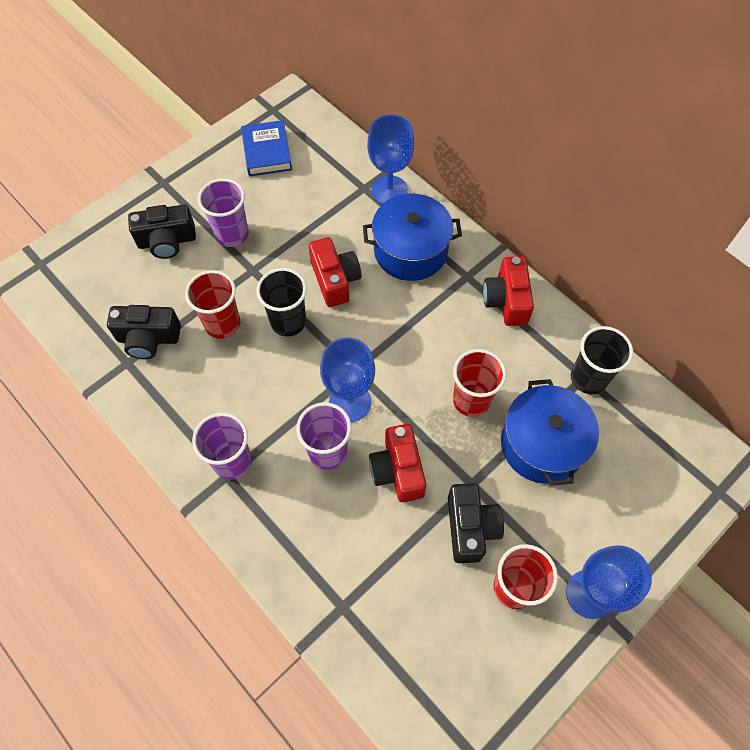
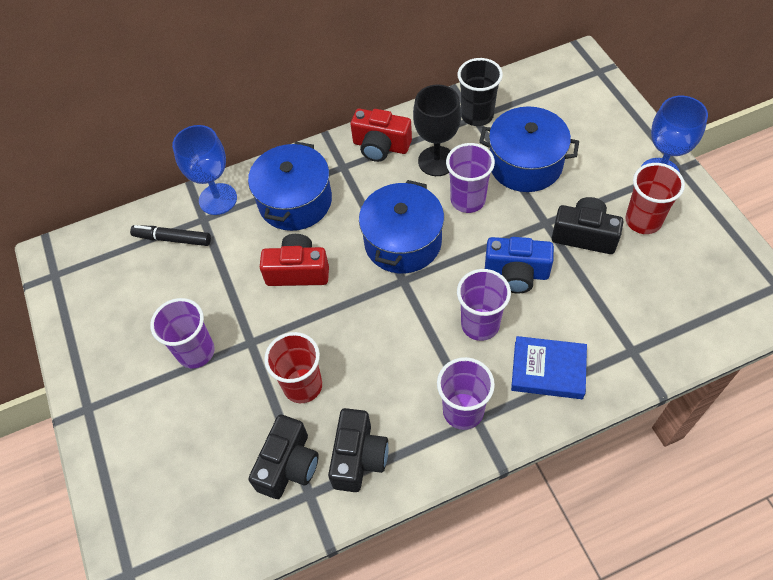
camera: 65 degrees left, 5 degrees down
(167, 241) = (171, 420): black camera -> black camera (359, 457)
(267, 152) = (107, 293): blue book -> blue book (548, 370)
(288, 322) = (327, 324): black cup -> none
(335, 174) = (172, 239): none -> black marker
(350, 402) = (435, 293): blue goblet -> none
(398, 356) = (402, 242): none -> blue pot
(398, 470) = (516, 273): red camera -> blue camera
(471, 400) = (468, 200): red cup -> purple cup
(509, 357) = (437, 161): none -> black goblet

